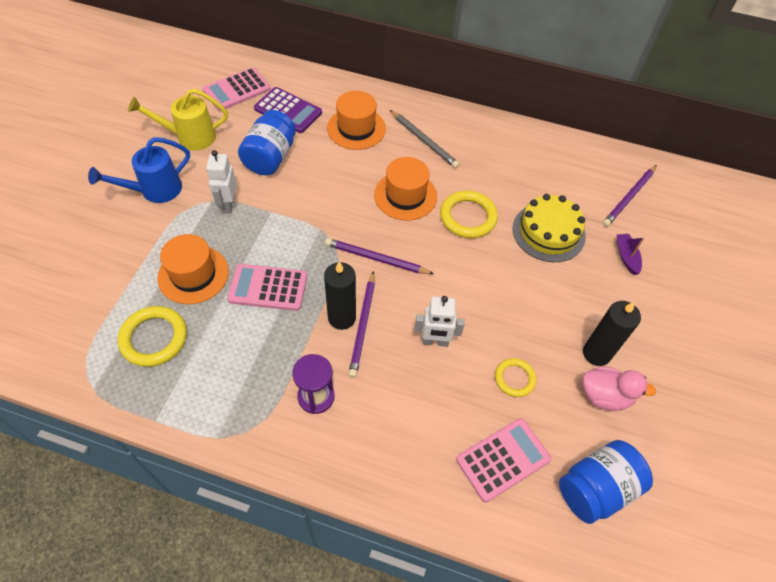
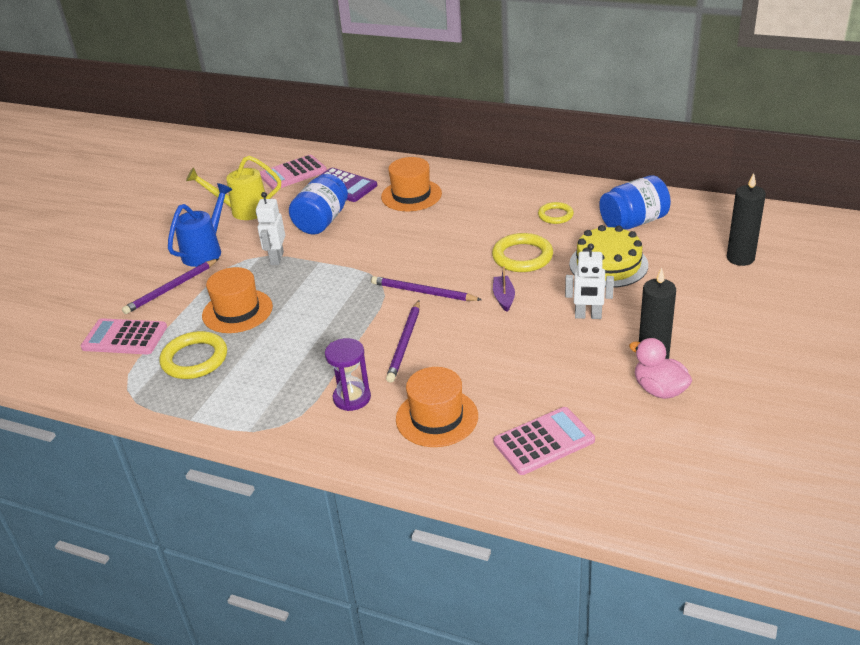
camera: 10 degrees right, 20 degrees down
(155, 190) = (205, 251): blue watering can -> blue watering can turned 150 degrees clockwise
(268, 288) = (311, 318): pink calculator -> pink calculator (125, 337)
(342, 318) = (383, 338): black candle -> black candle (740, 258)
(405, 195) = (458, 243): orange hat -> orange hat (437, 417)
(424, 141) = (481, 201): grey pencil -> none
(435, 341) = (479, 353): white robot -> white robot (588, 316)
(514, 378) = (561, 379): yellow ring -> yellow ring (555, 215)
(596, 488) = (643, 462): blue jar -> blue jar (633, 222)
(605, 396) = (659, 390): pink duck -> pink duck turned 150 degrees counterclockwise
(626, 257) = (693, 280): purple boat -> purple boat (504, 298)
(629, 197) = (700, 233): purple pencil -> purple pencil (171, 288)

